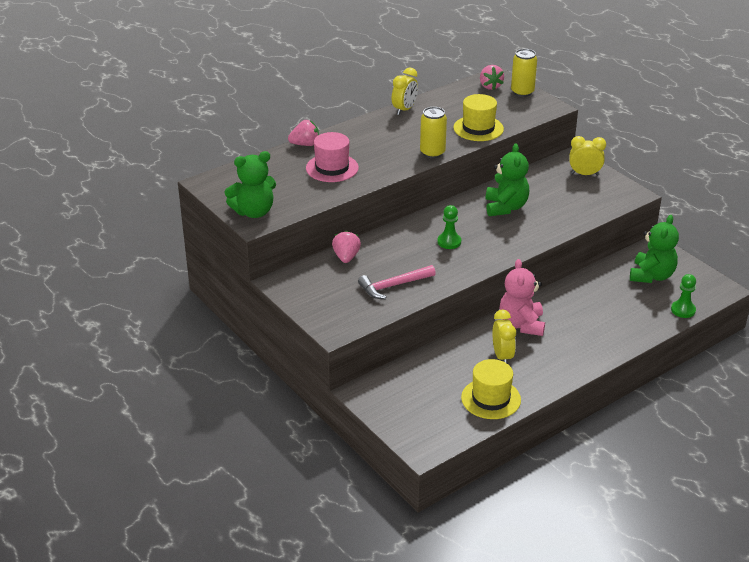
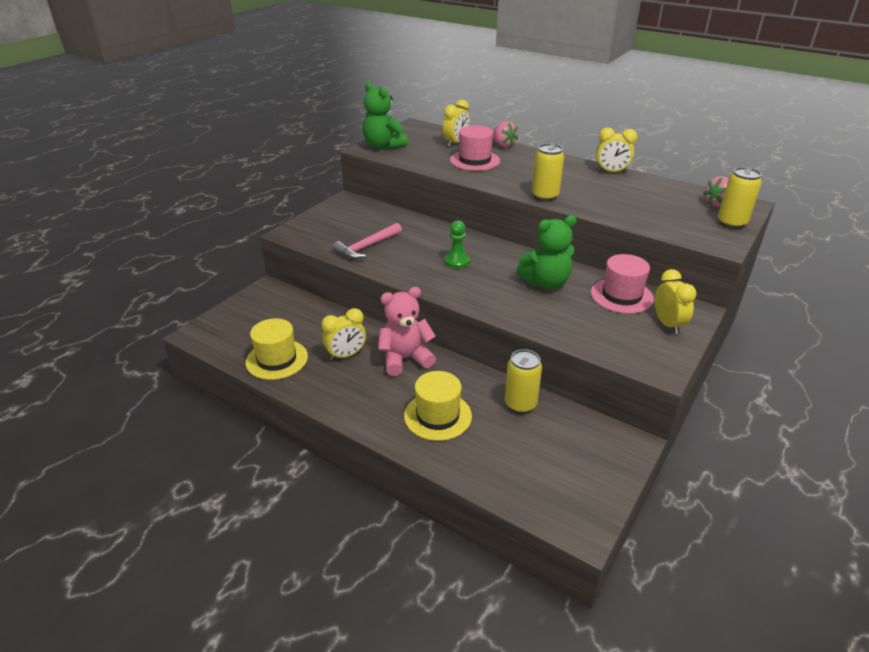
camera: 70 degrees right, 0 degrees up
(280, 168) = (455, 143): none -> yellow clock
(346, 257) = (398, 219): pink strawberry -> none
(394, 286) = (367, 247): pink hammer -> pink hammer turned 90 degrees counterclockwise
(478, 128) = (619, 211): yellow hat -> yellow hat (437, 416)
(540, 180) = (621, 296): none -> pink hat
(600, 281) = (520, 404): none -> yellow can
(651, 276) = (563, 448): green teddy bear -> none
(683, 310) = (506, 490): green pawn -> none

